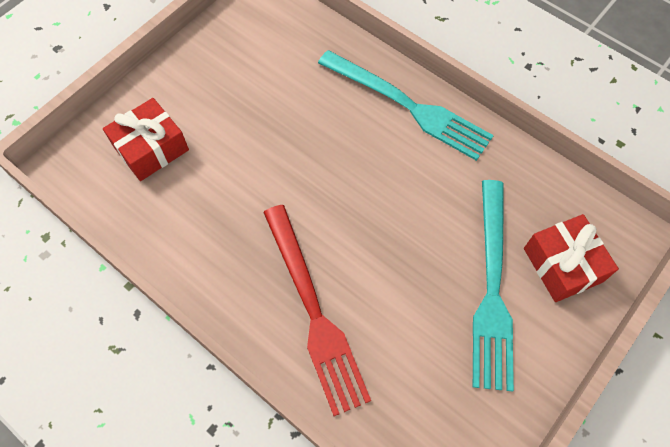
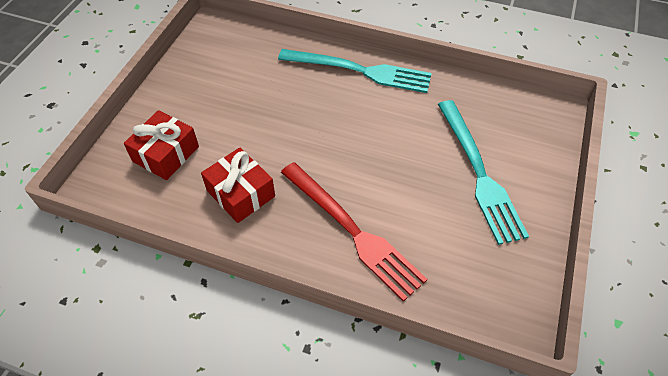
camera: 20 degrees left, 10 degrees down
(562, 265) = (521, 142): red gift -> red gift (240, 193)

